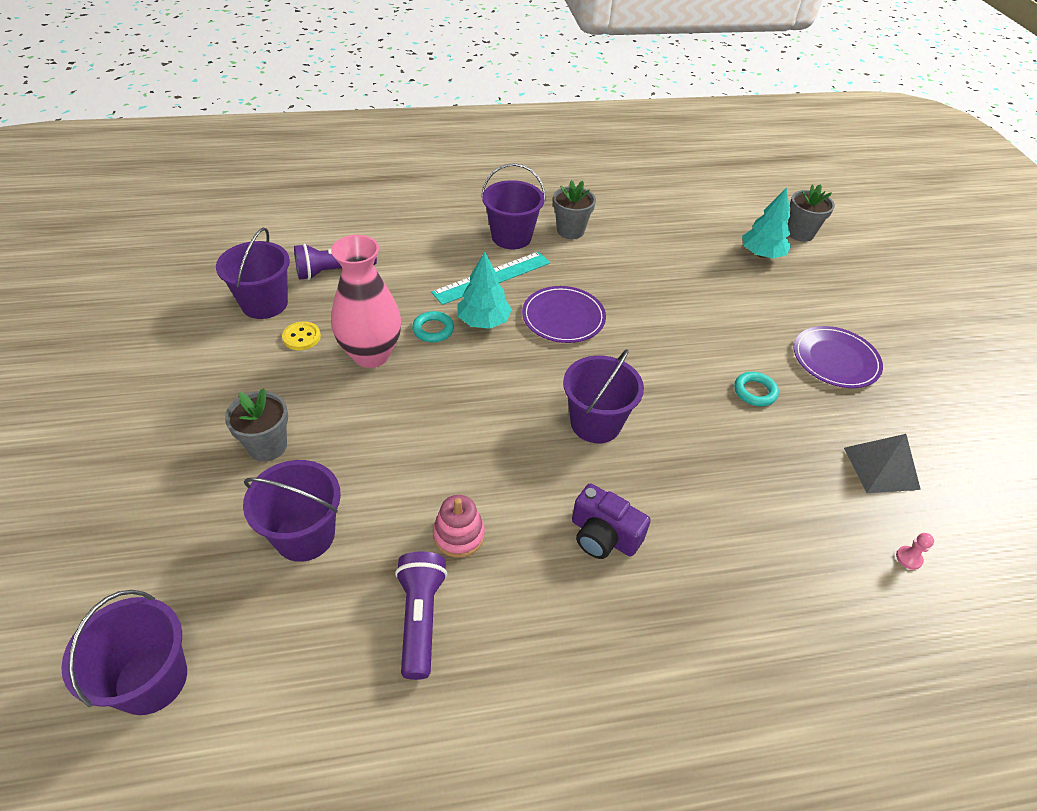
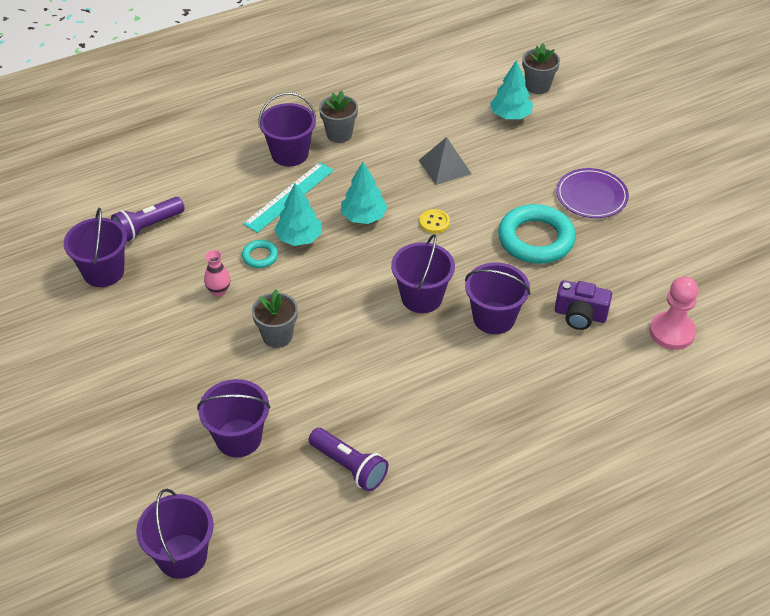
camera: 15 degrees left, 0 degrees up
(267, 446) = (174, 385): grey flower pot -> grey flower pot (277, 336)
(301, 337) = (152, 292): yellow button -> yellow button (434, 222)
(371, 354) = (219, 291): pink vase -> pink vase, size x0.46
(420, 618) = (349, 466): purple flashlight -> purple flashlight turned 150 degrees clockwise
(459, 535) = (352, 406): pink stacking toy -> none
(563, 317) = (364, 217): purple plate -> turquoise tree
(603, 535) = (456, 377): purple camera -> purple camera (580, 315)
(675, 473) = (494, 318): none -> purple bucket
(755, 392) = (536, 239): turquoise ring -> turquoise ring, size x2.14
(881, 468) = (642, 273): grey pyramid -> grey pyramid (444, 167)
(908, 558) = (672, 332): pink pawn -> pink pawn, size x2.45

